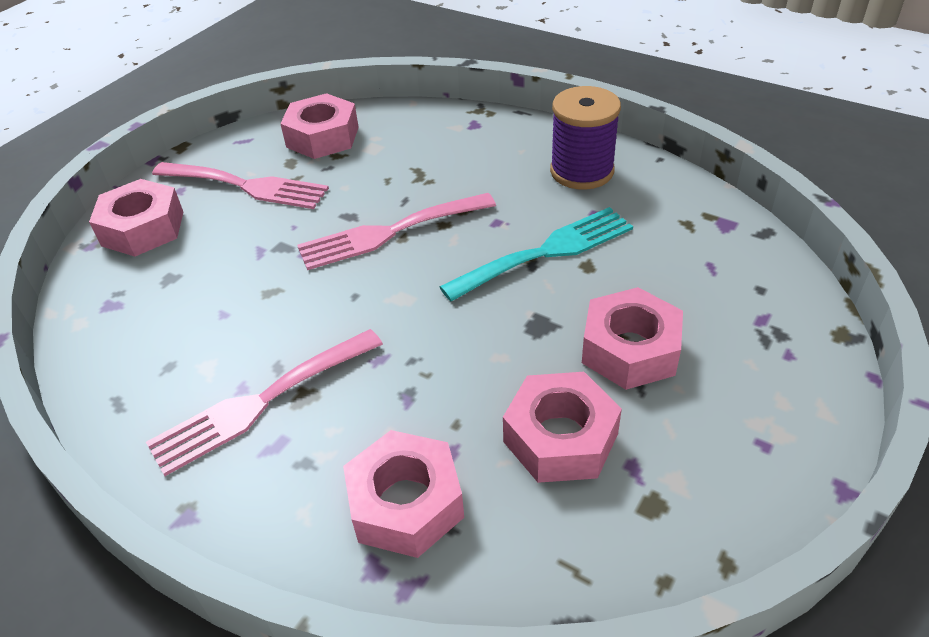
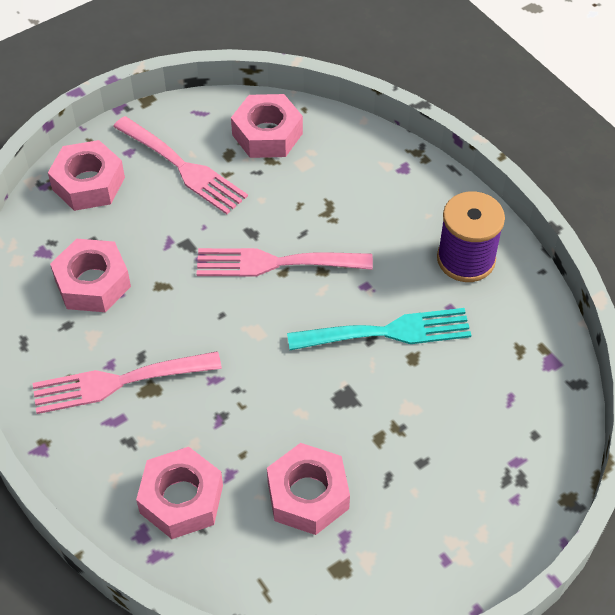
camera: 20 degrees right, 10 degrees up
(630, 349) = (399, 446): pink nut -> pink nut (92, 283)

